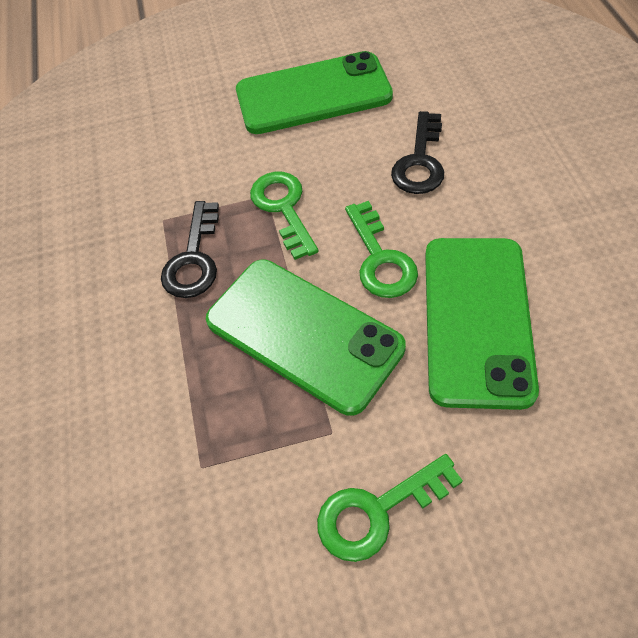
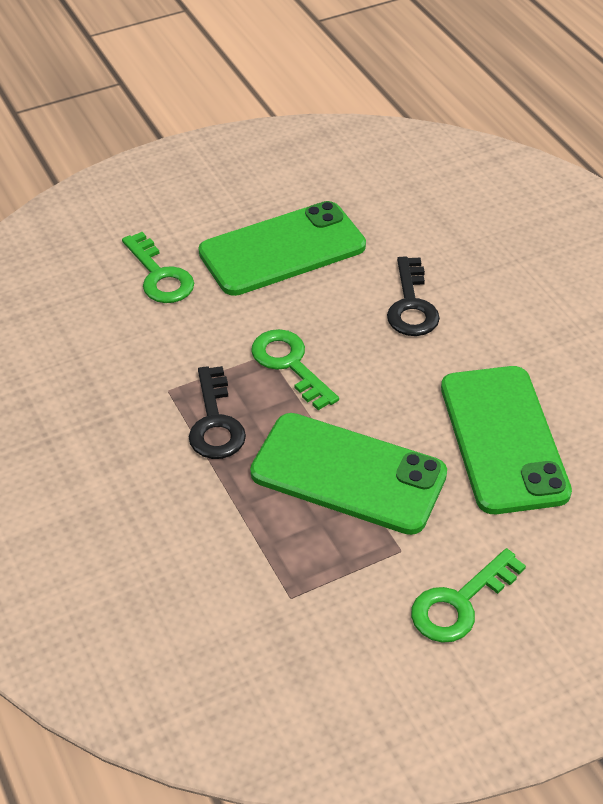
camera: 20 degrees left, 10 degrees down
(380, 259) = (400, 399): green key -> green key (160, 276)

